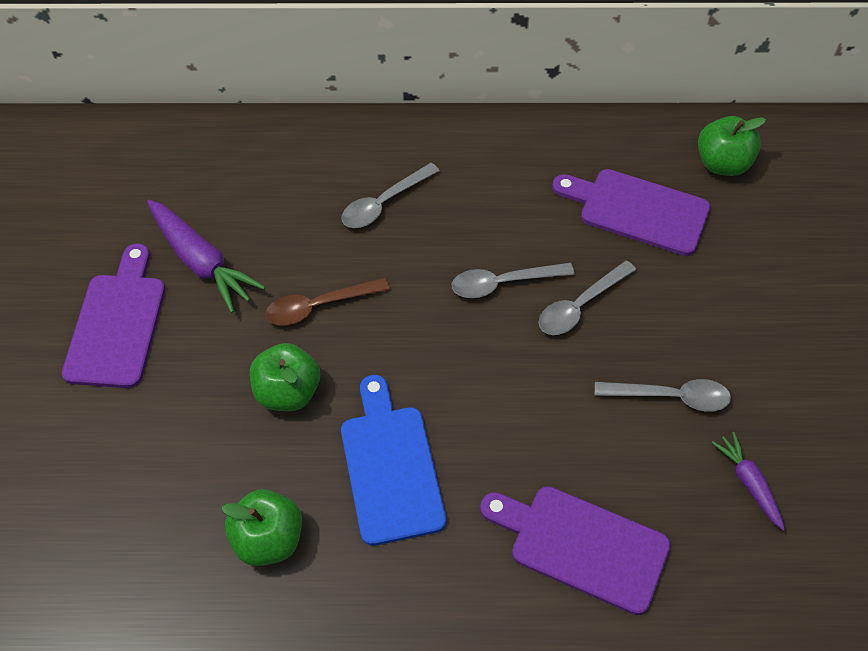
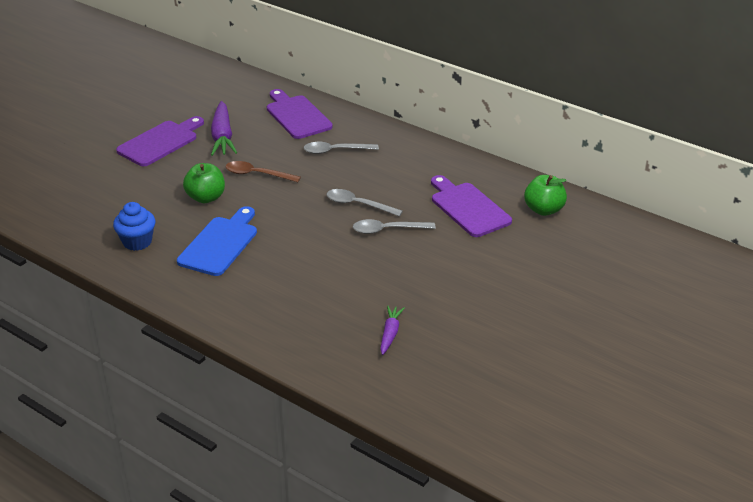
camera: 35 degrees right, 20 degrees down
(269, 539) = (137, 242): green apple -> blue cupcake
(581, 546) = (275, 313): purple cutting board -> purple cutting board (297, 116)
(671, 397) = (391, 284): grey spoon -> none

